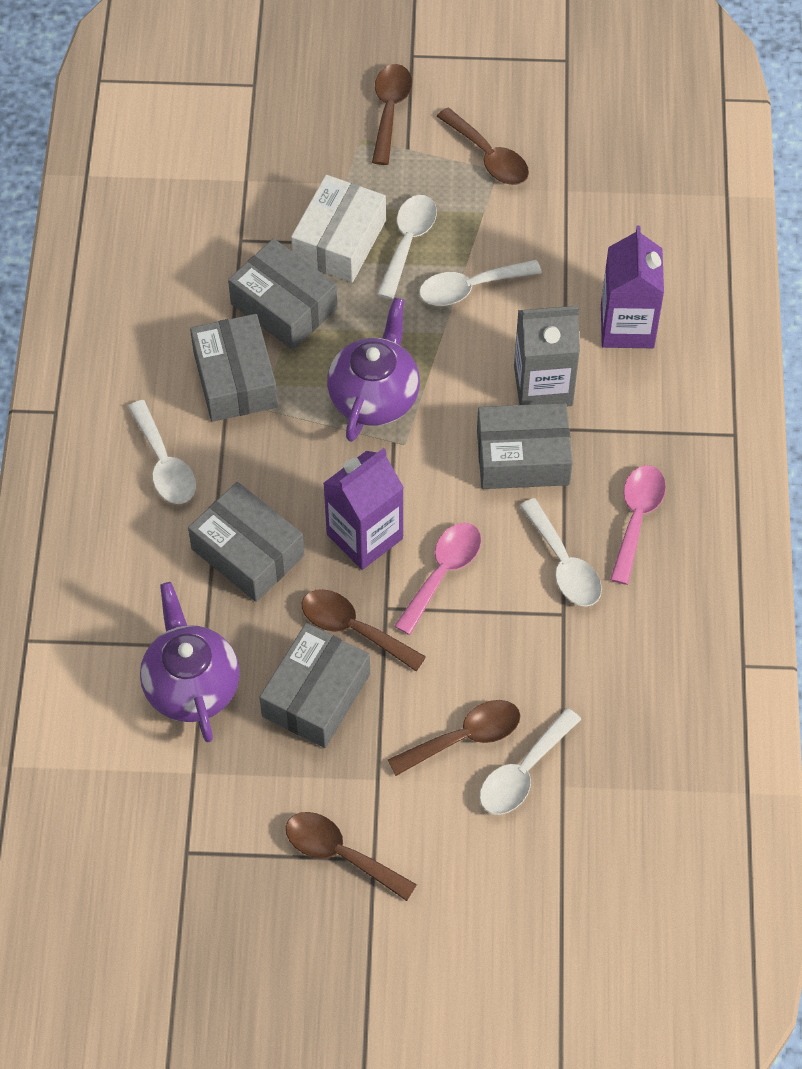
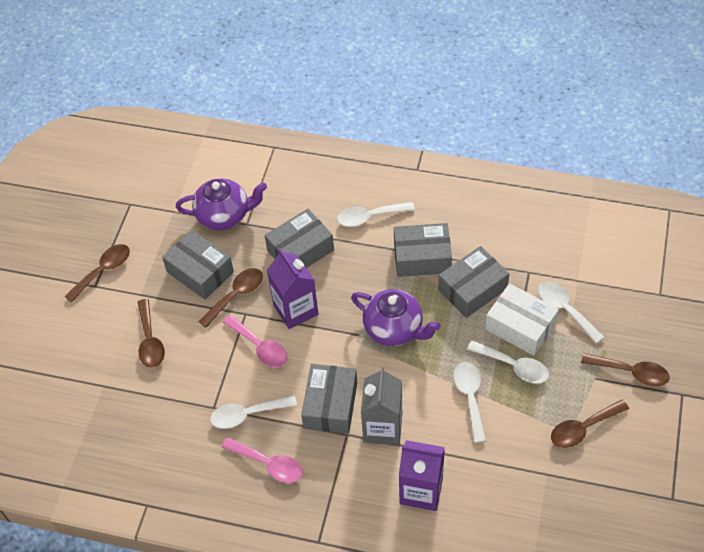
camera: 105 degrees right, 5 degrees down
(523, 773) = (118, 367): white spoon -> white spoon (564, 309)

